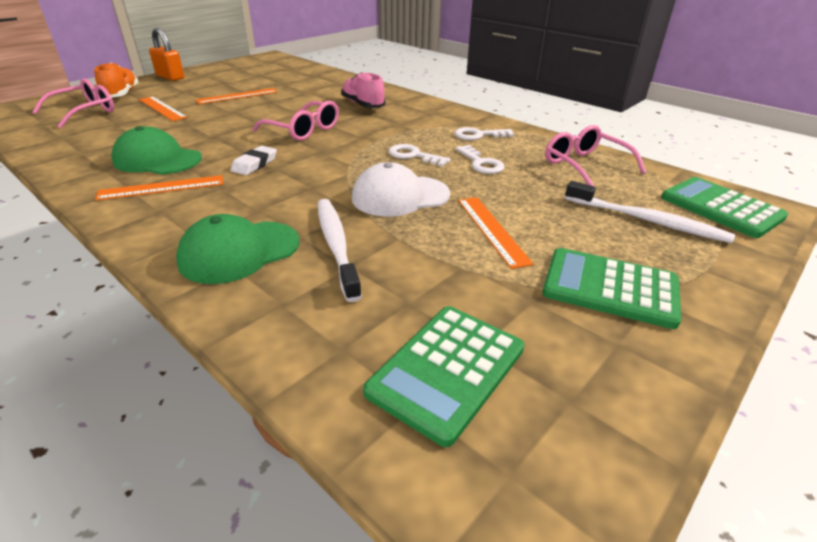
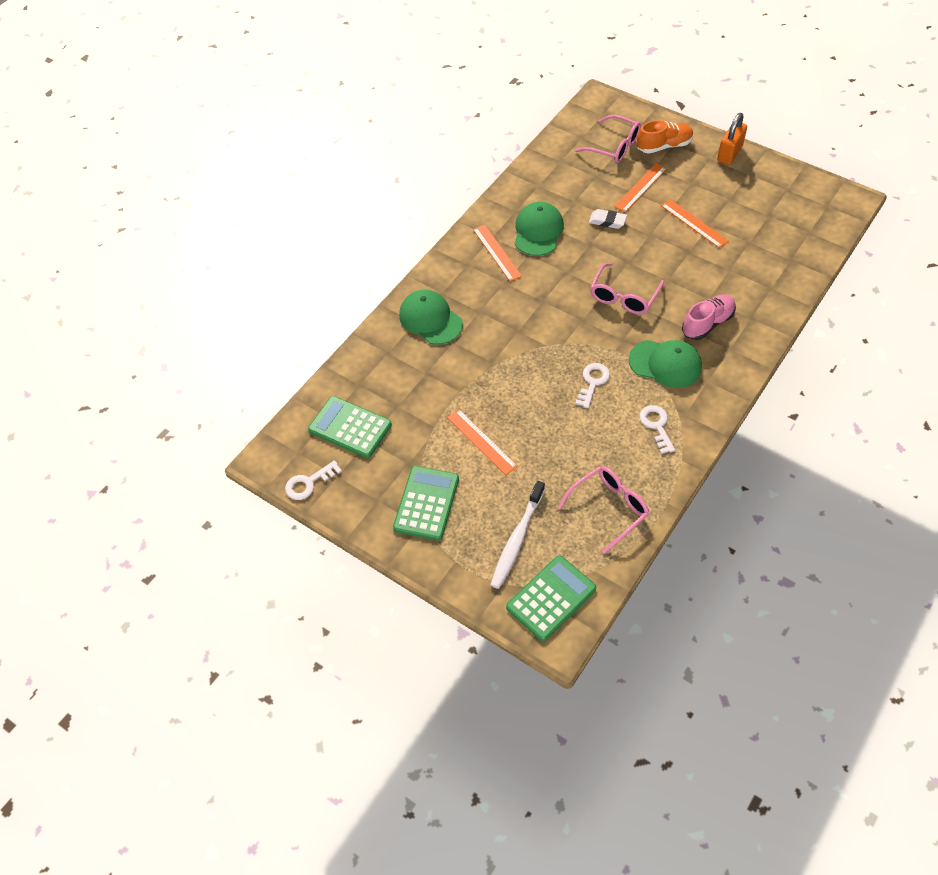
camera: 85 degrees right, 20 degrees up
(255, 164) = (546, 287): white eraser -> white eraser (607, 221)
(336, 246) = (446, 362): white toothbrush -> none
(400, 196) = (517, 384): white cap -> none
(403, 124) = (665, 364): none -> green cap
(481, 163) = (591, 430): white key -> white key (308, 483)
(491, 230) = (482, 441): orange ruler -> orange ruler turned 75 degrees clockwise

